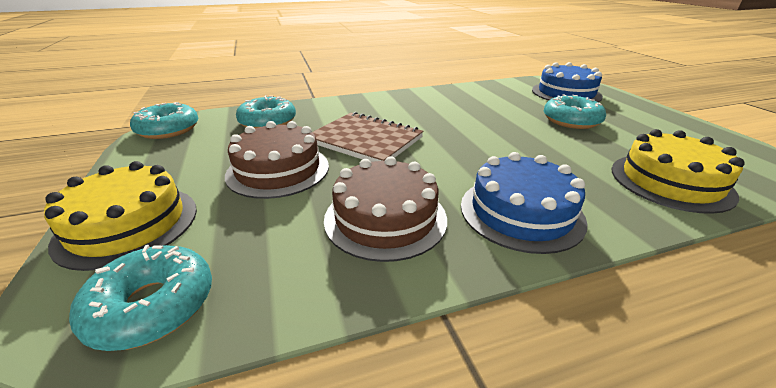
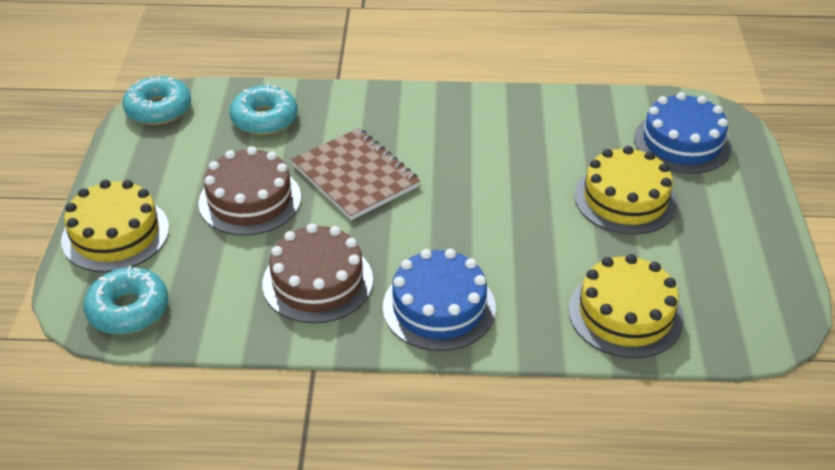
camera: 20 degrees right, 10 degrees up
(571, 120) = (625, 199): turquoise donut -> yellow cake

